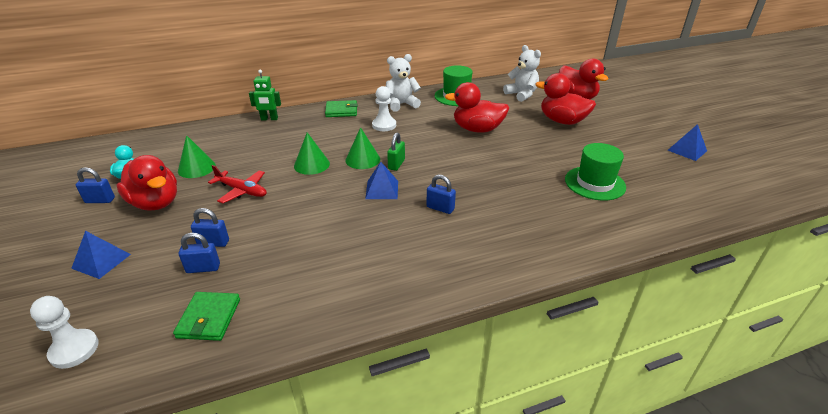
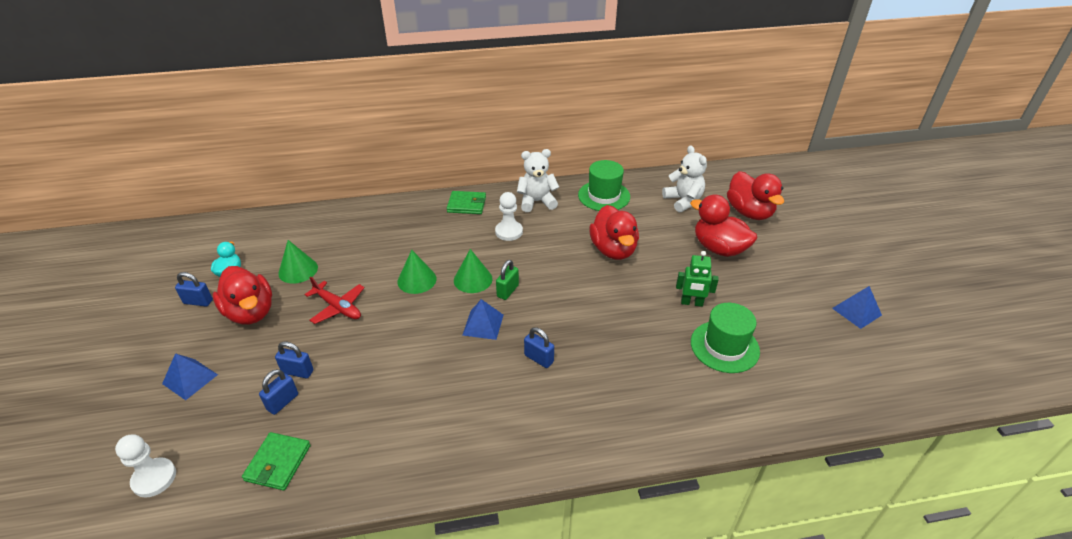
camera: 10 degrees right, 5 degrees up
(203, 268) = (282, 402): blue padlock -> blue padlock turned 60 degrees counterclockwise
(269, 119) = (385, 208): green robot -> green robot (691, 303)
(477, 129) = (613, 250): red duck -> red duck turned 120 degrees counterclockwise

